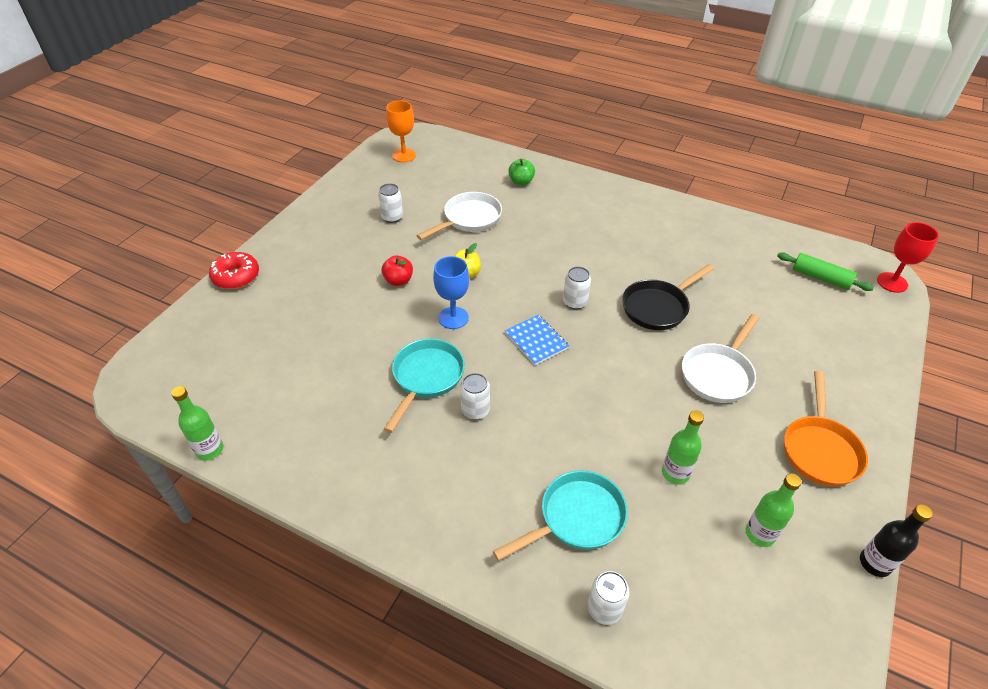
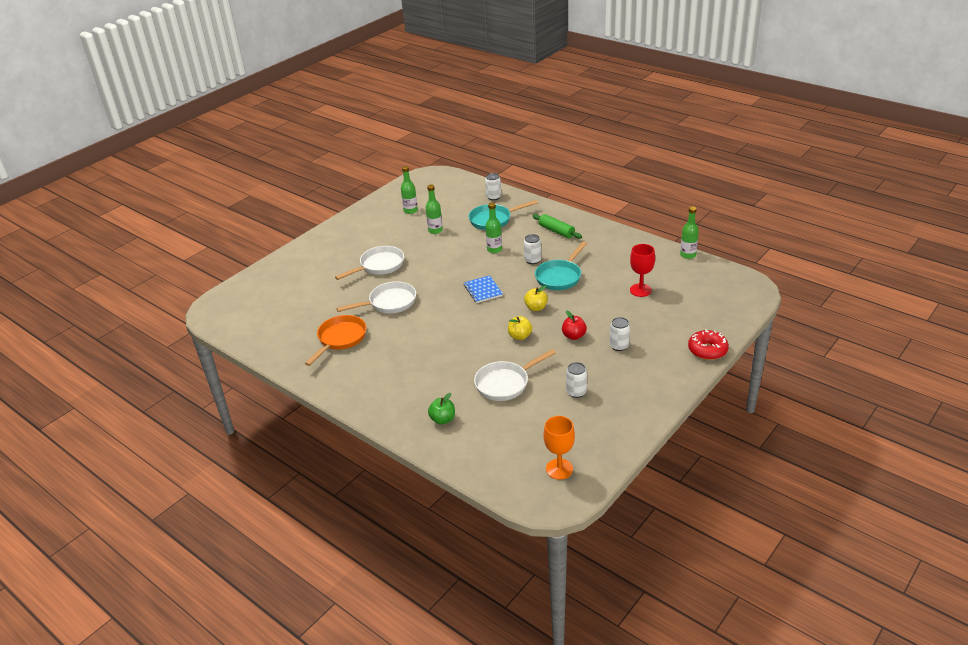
camera: 165 degrees left, 10 degrees down
(453, 318) = (536, 308): blue goblet -> yellow apple
(547, 430) = (494, 249): none -> green bottle
(575, 302) = (445, 310): white can -> white can (619, 346)
(658, 307) = (389, 303): black pan -> white pan
(819, 449) = (354, 233): orange pan -> orange pan (340, 339)
(821, 278) = (258, 311): green rolling pin -> green rolling pin (556, 231)
(874, 563) = (368, 200): black bottle -> none
(892, 282) = (213, 304): red goblet -> red goblet (640, 290)

